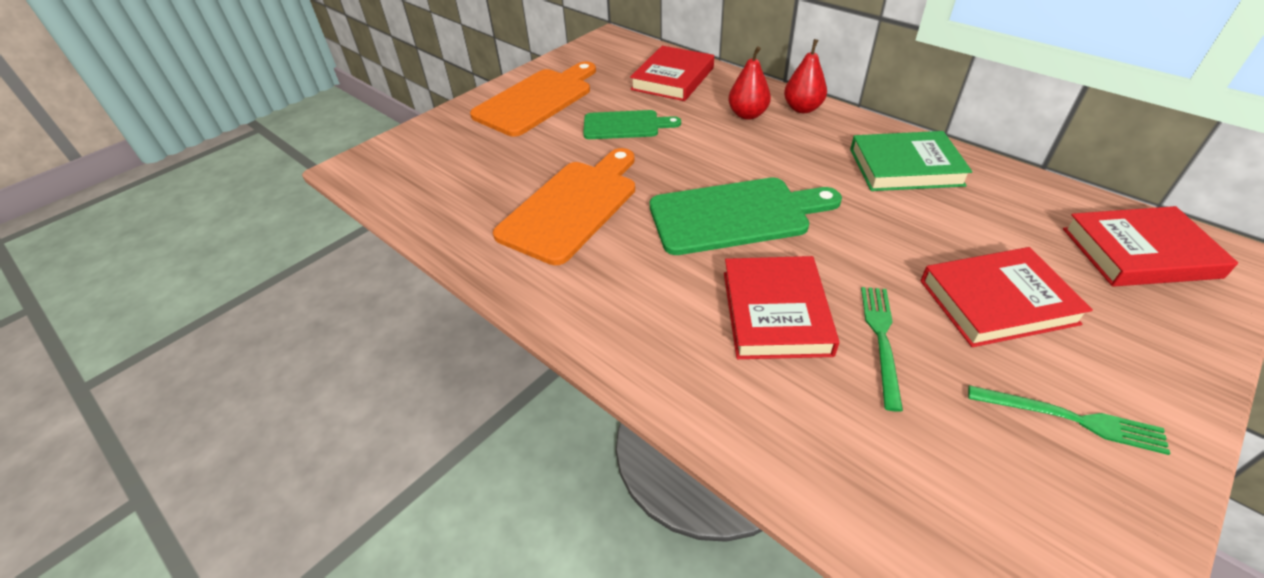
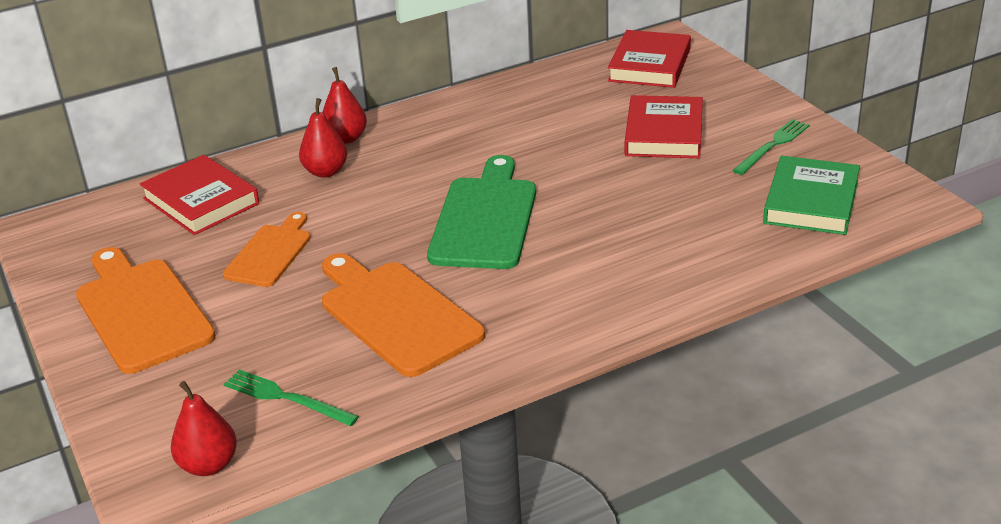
camera: 70 degrees left, 10 degrees down
(382, 177) = (208, 465): none -> red pear
(625, 125) = (270, 253): green cutting board -> orange cutting board
(776, 312) = (620, 229): red book -> none
(881, 339) = (674, 191): green fork -> green fork (286, 398)
(905, 167) = (484, 116): green book -> green book (811, 202)

